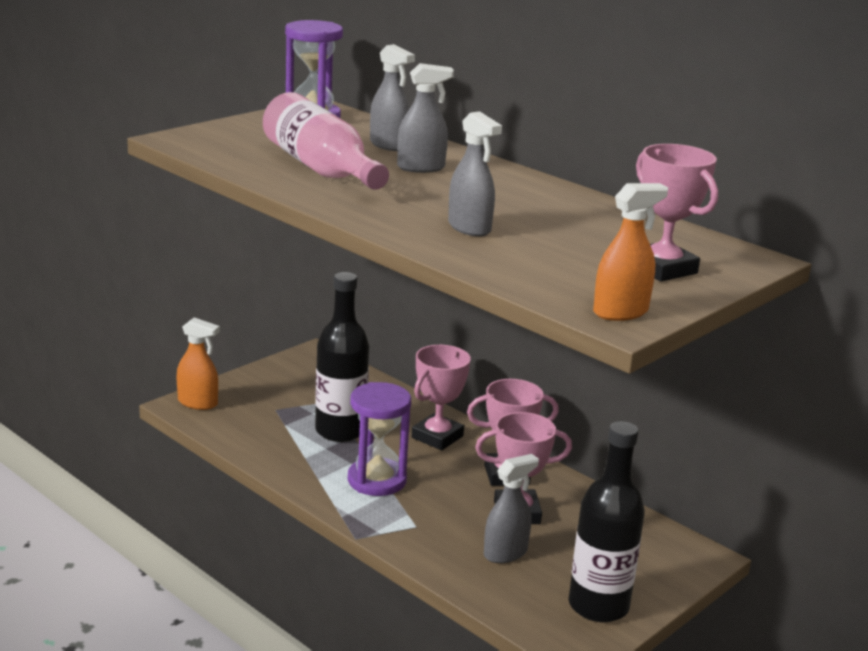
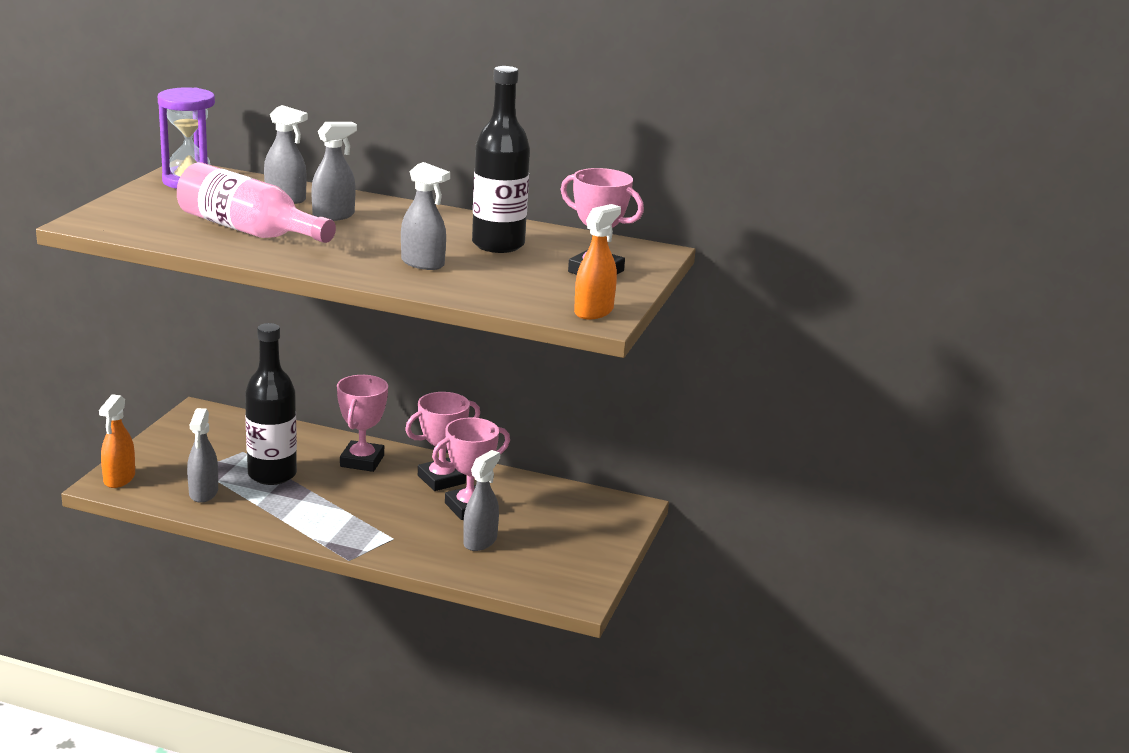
camera: 25 degrees left, 0 degrees up
(198, 403) = (119, 479): orange spray bottle -> orange spray bottle turned 105 degrees clockwise
(263, 434) = (203, 493): none -> grey spray bottle
(377, 480) = (334, 509): purple hourglass -> none
(598, 606) = (576, 563): black bottle -> black bottle (498, 245)

